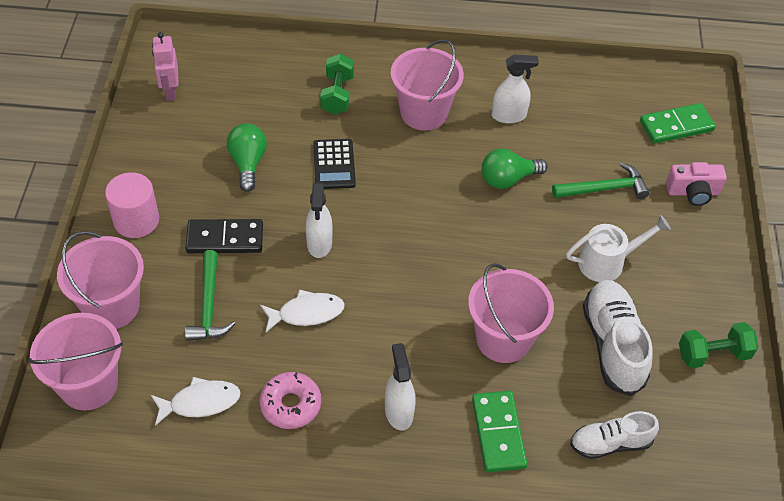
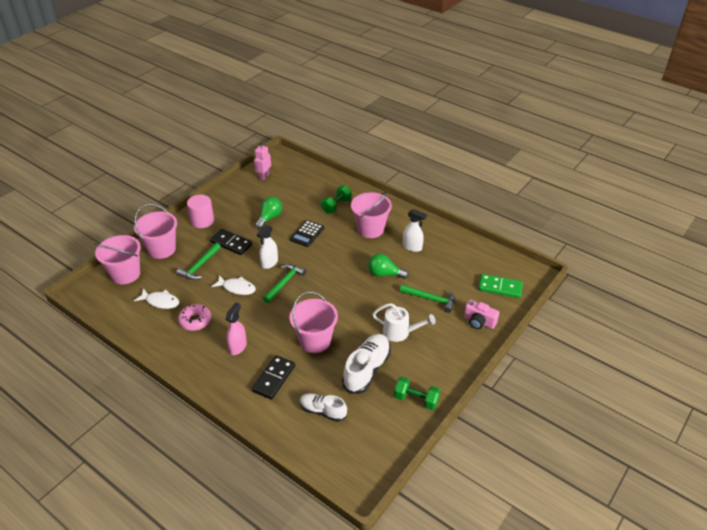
camera: 35 degrees right, 10 degrees down
(374, 266) = (284, 283): none -> green hammer
(399, 412) = (238, 347): white spray bottle -> pink spray bottle
(498, 433) = (274, 378): green domino -> black domino

